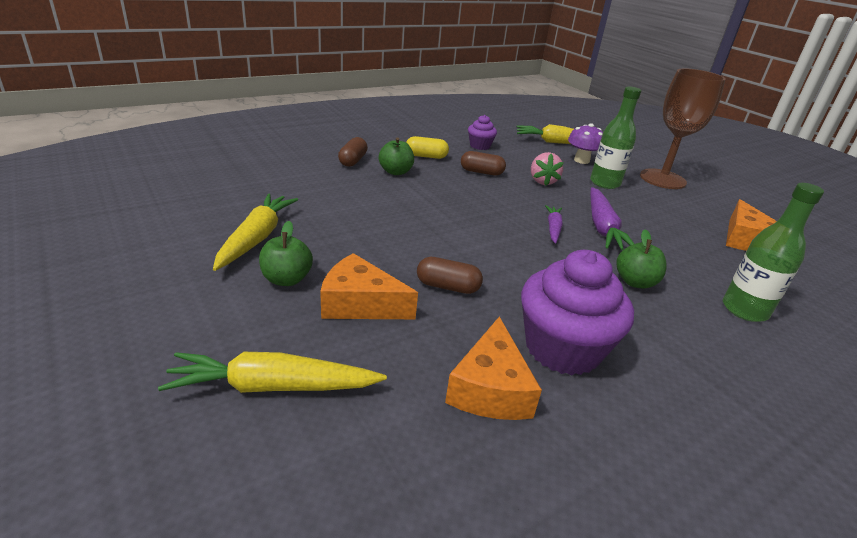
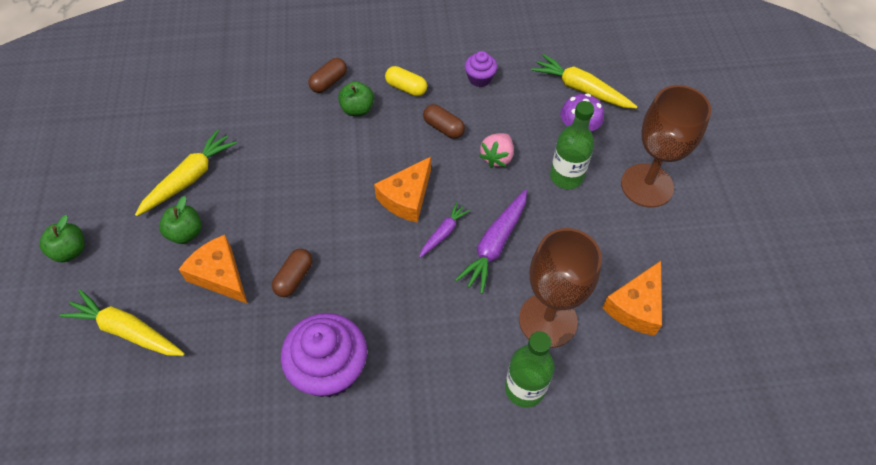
camera: 30 degrees right, 25 degrees up
(447, 287) = (294, 278): brown capsule -> brown capsule turned 75 degrees clockwise
(490, 388) = (252, 383): orange cheese -> orange cheese (407, 197)
(635, 282) = (456, 324): green apple -> green apple (70, 251)
(700, 262) = (548, 320): none -> brown goblet

